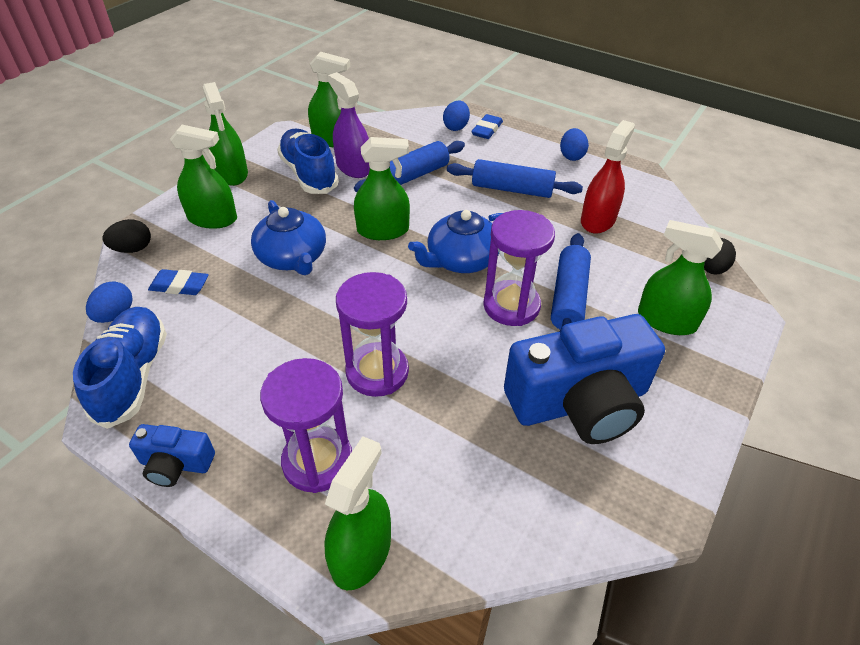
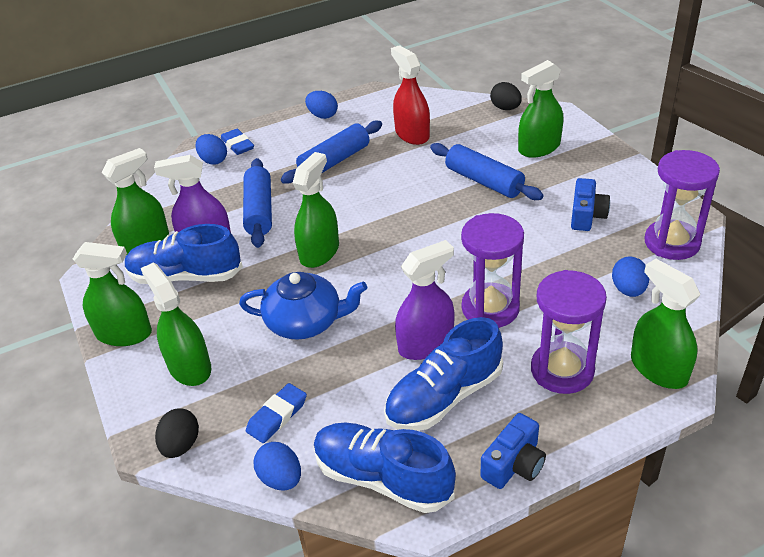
camera: 55 degrees left, 5 degrees down
(212, 219) = (189, 367): green spray bottle -> green spray bottle turned 75 degrees counterclockwise
(242, 381) = (444, 397): none -> blue shoe
(304, 343) = (426, 344): none -> purple spray bottle
(461, 259) = (397, 219): blue teapot -> none
(477, 483) = (628, 290): none -> blue egg
(511, 305) = (471, 212): purple hourglass -> purple hourglass (672, 242)
(579, 402) = (586, 216): blue camera -> blue camera, size x0.47

